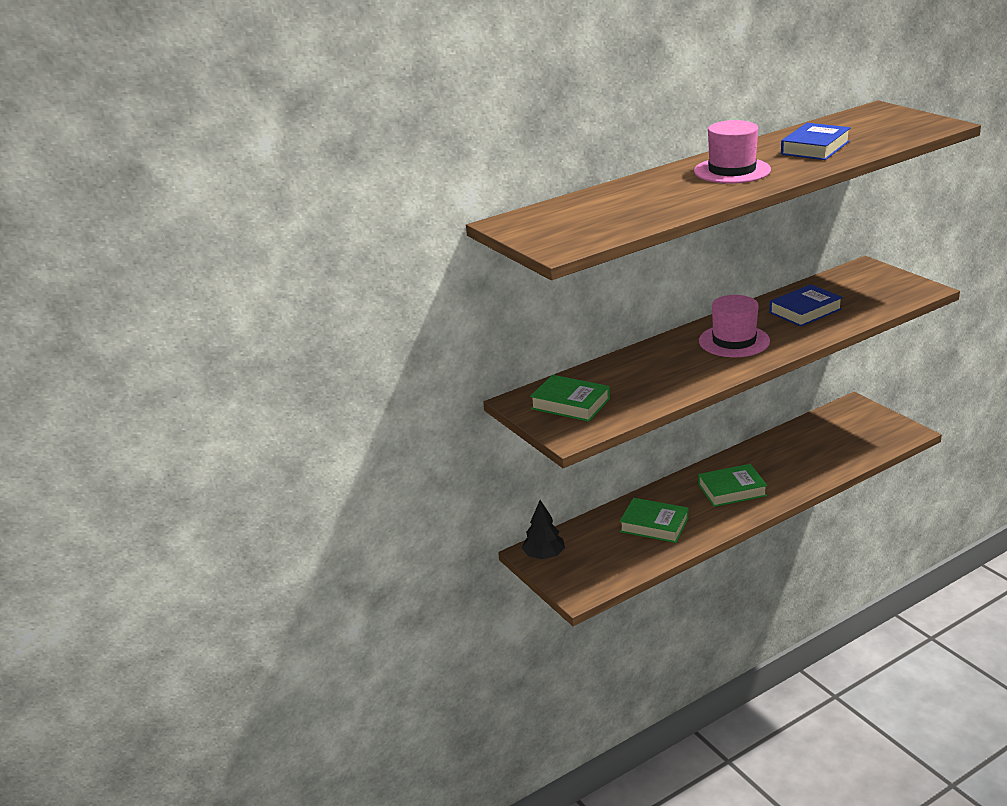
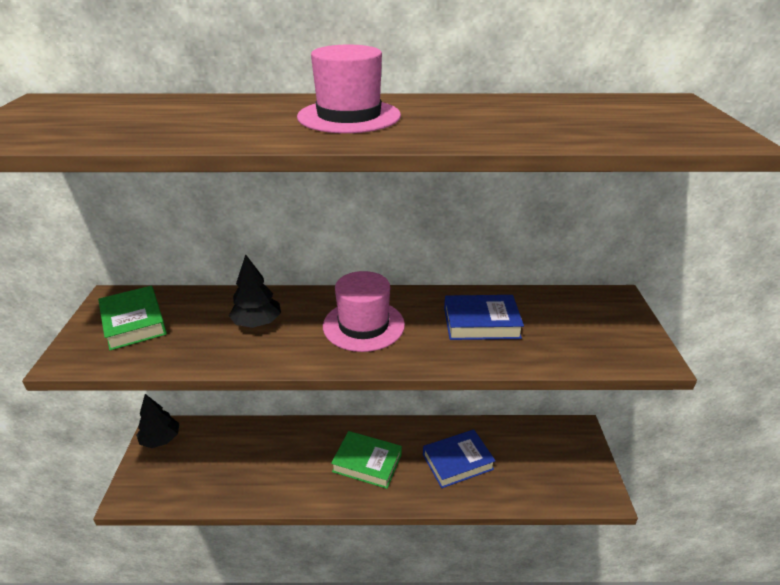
camera: 30 degrees right, 5 degrees up
(654, 525) = (266, 461): green book -> none
(660, 368) = (257, 323): none -> black tree
(815, 148) = (497, 119): blue book -> blue book (457, 462)

